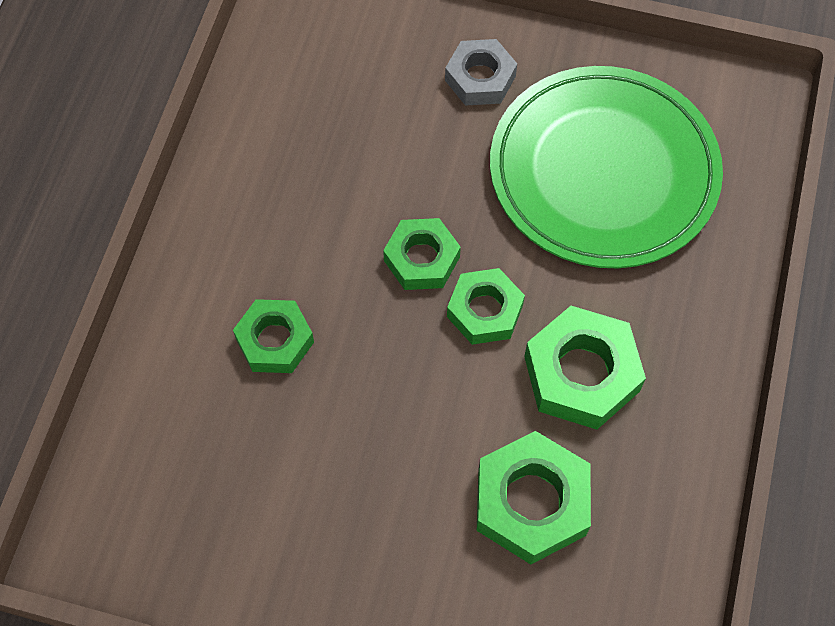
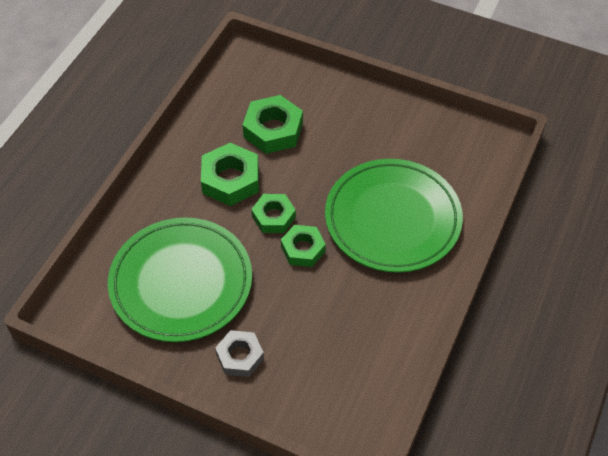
camera: 170 degrees left, 10 degrees down
(275, 340) = (392, 219): green nut -> green plate

